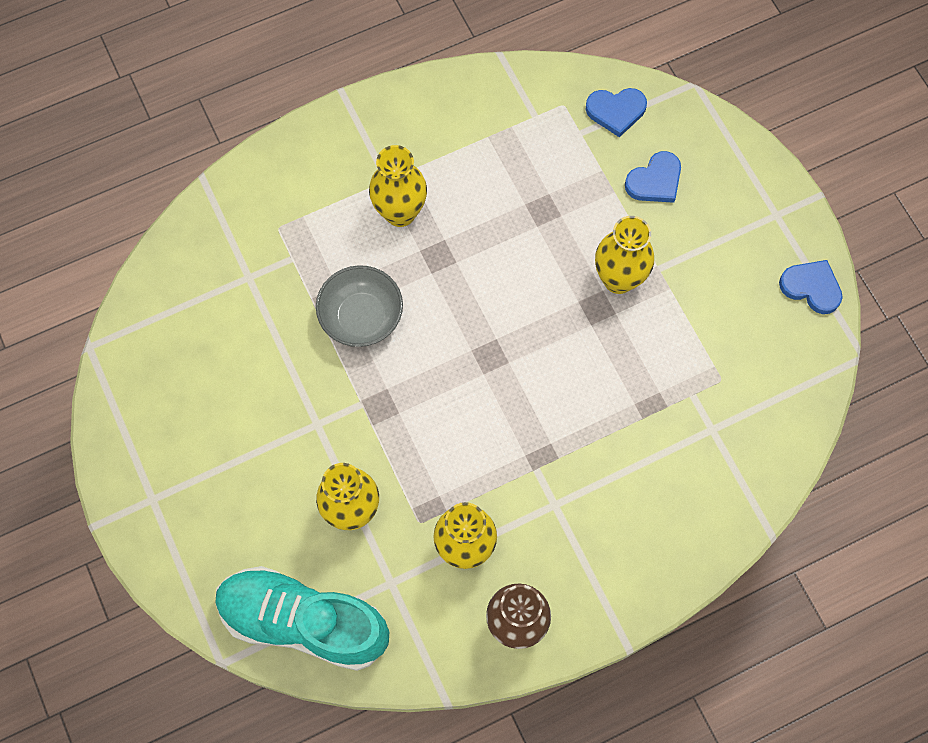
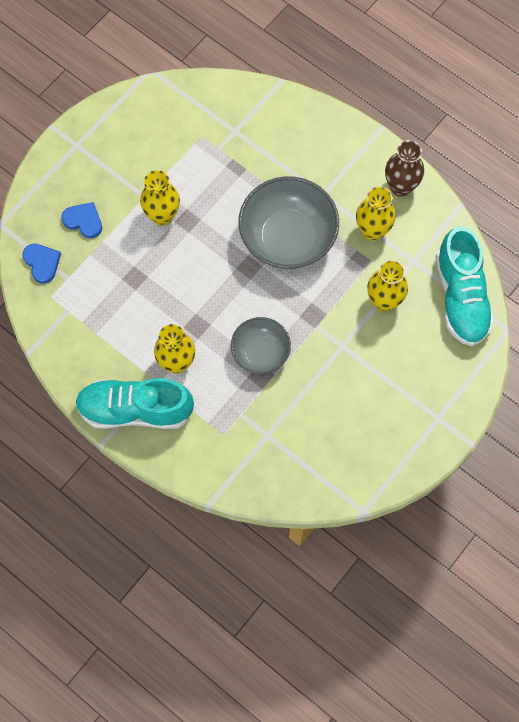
camera: 115 degrees left, 0 degrees up
(363, 142) = (135, 410): none -> turquoise shoe
(509, 426) = (288, 238): none -> grey bowl
(811, 287) = (117, 110): blue heart -> none

